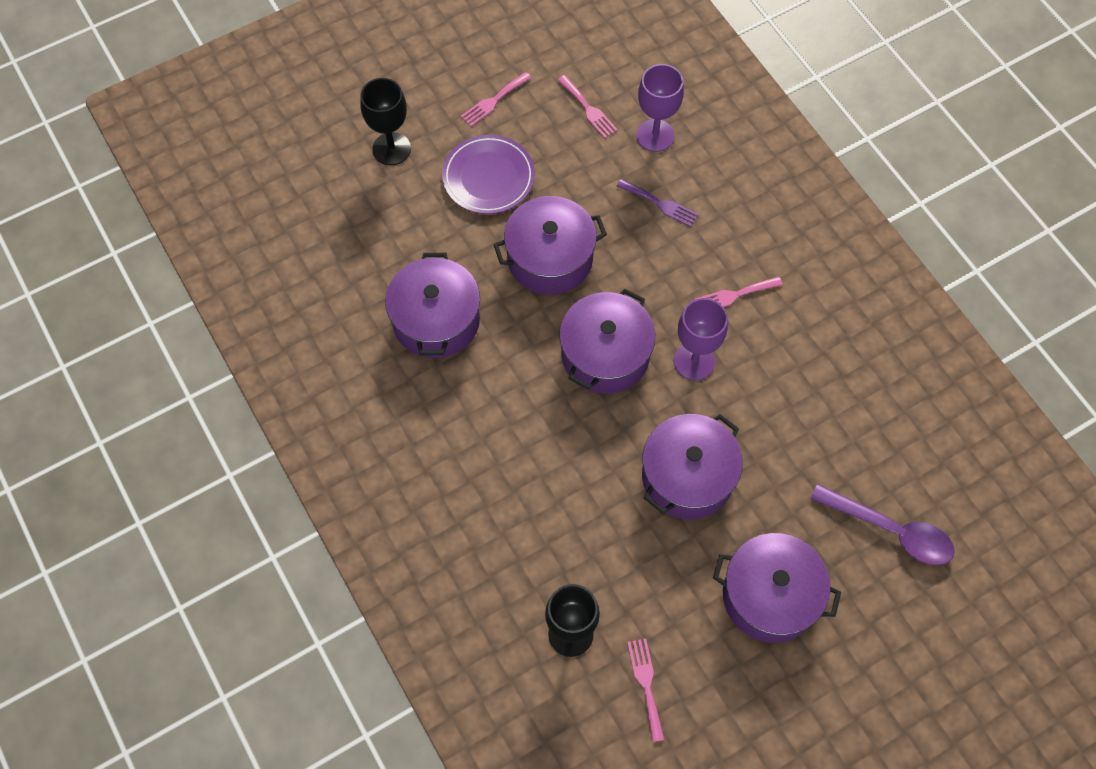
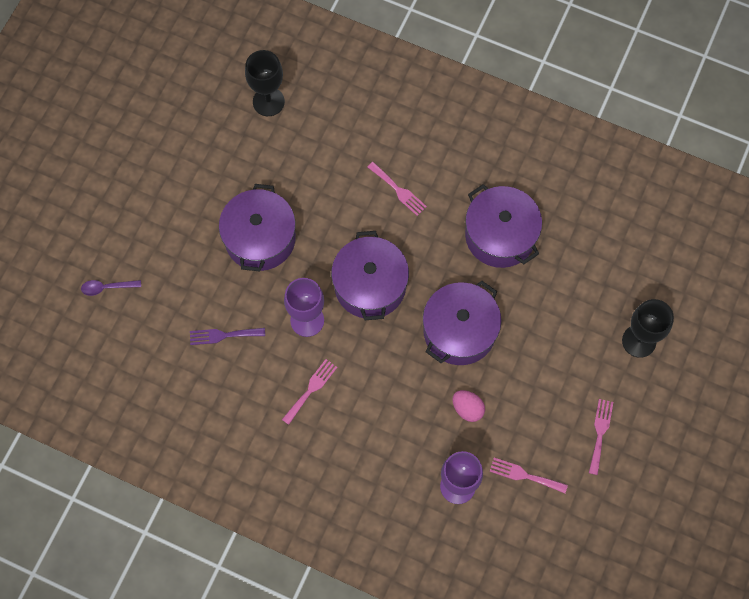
camera: 145 degrees right, 5 degrees up
(488, 177) = (551, 365): purple plate -> none
(596, 189) = (467, 409): none -> pink egg
(646, 684) = (205, 103): pink fork -> pink fork (398, 190)
(660, 204) = (412, 428): purple fork -> purple fork (223, 335)
(770, 596) = (161, 198): purple pot -> none
(891, 530) = (107, 288): purple spoon -> purple spoon, size x0.52

